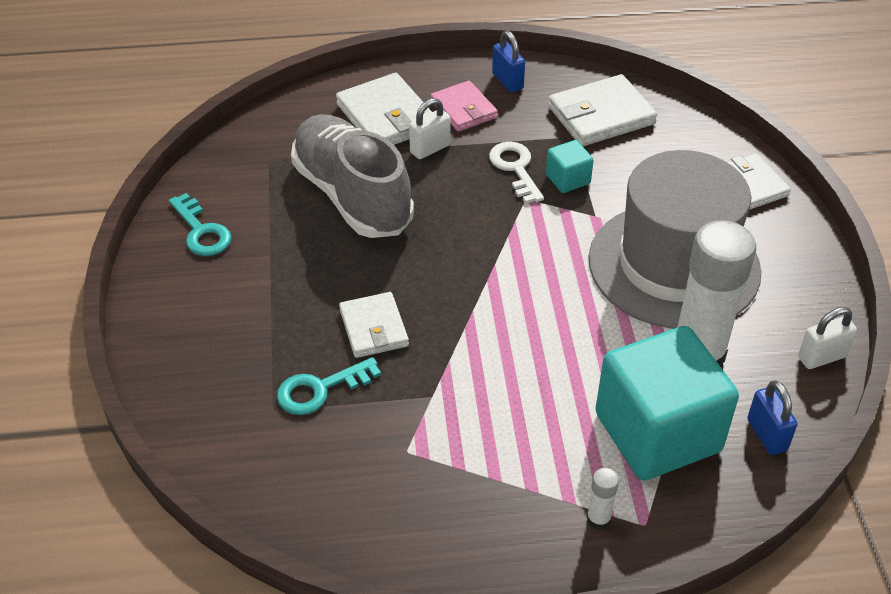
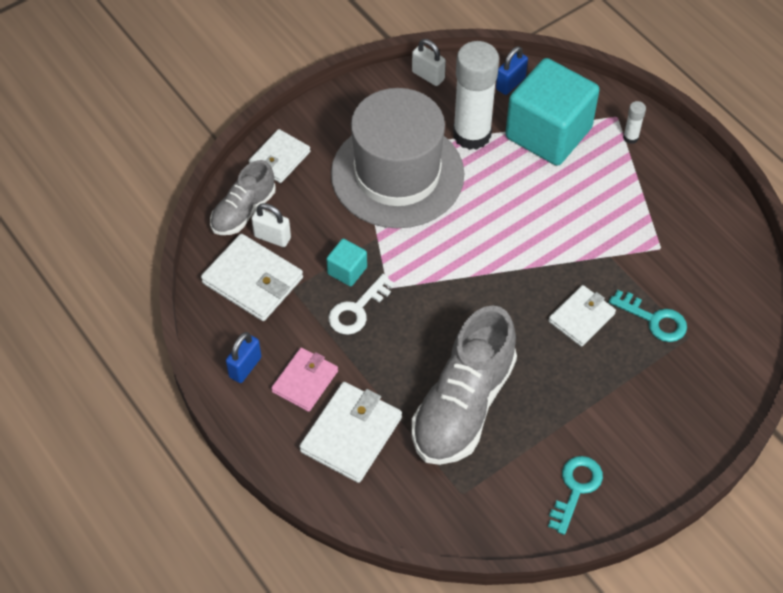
camera: 120 degrees left, 10 degrees up
(430, 149) = (371, 380): white padlock -> white padlock (272, 237)
(693, 137) = (243, 211): none -> grey shoe

